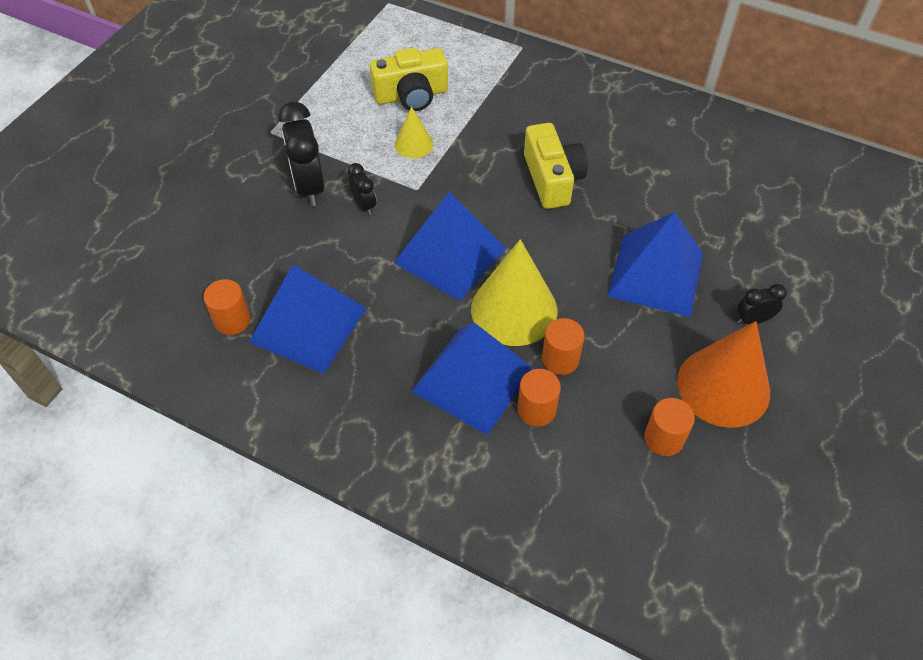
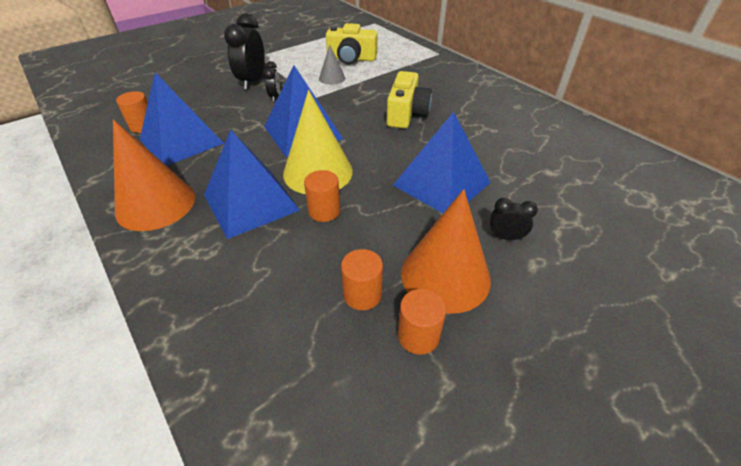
camera: 25 degrees right, 10 degrees down
(367, 425) = (156, 204): none -> orange cone
(413, 144) = (332, 78): yellow cone -> grey cone
(536, 409) = (278, 236): orange cylinder -> orange cylinder (418, 336)

